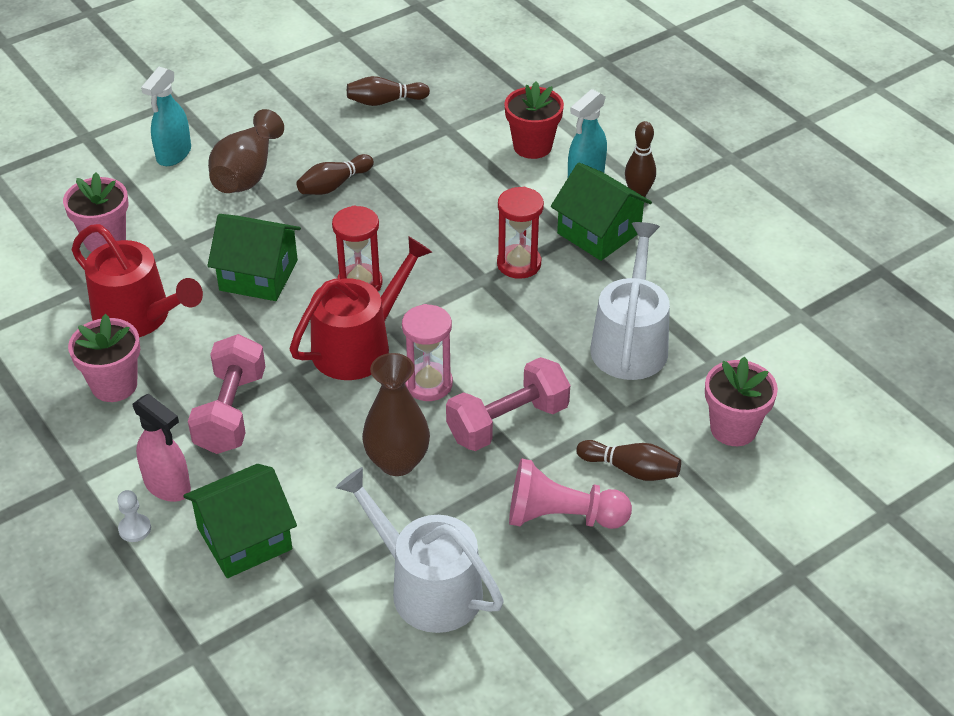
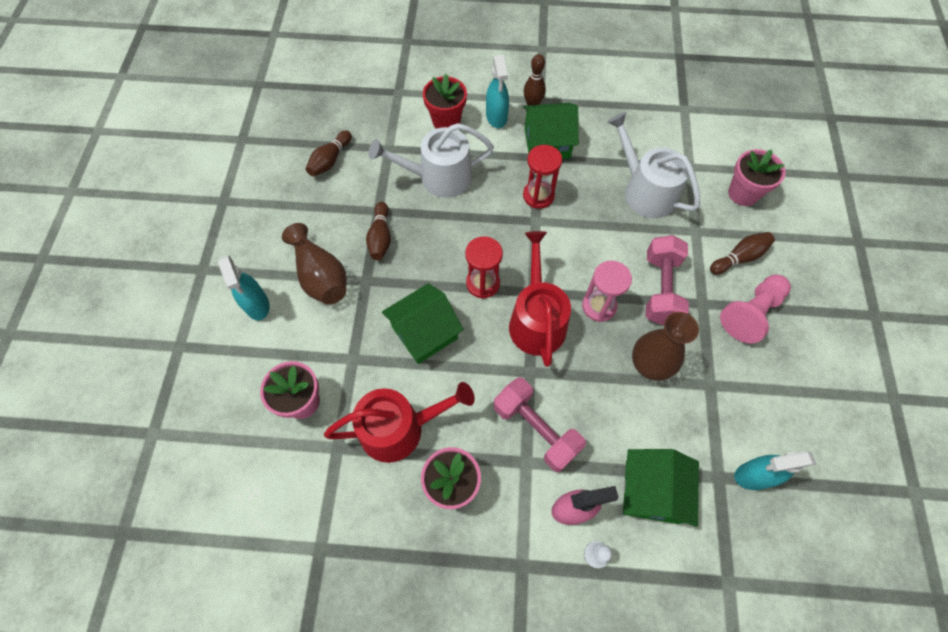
camera: 50 degrees left, 20 degrees up
(344, 617) = (753, 476): none -> turquoise spray bottle
(427, 587) = (759, 416): white watering can -> white watering can (439, 177)

